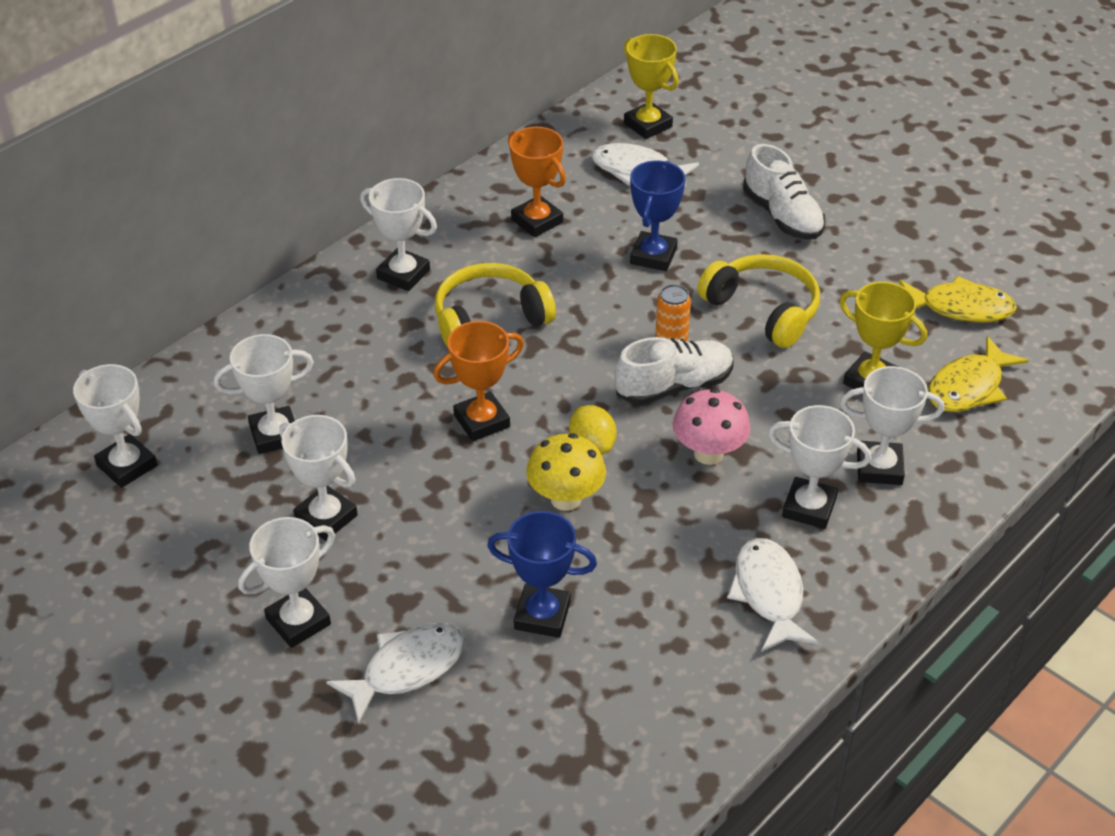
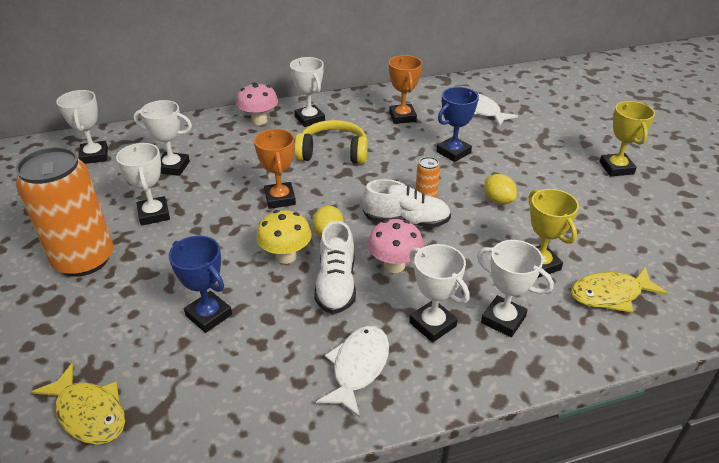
camera: 30 degrees right, 5 degrees down
(298, 621) = (84, 259): white trophy -> orange can
(328, 305) = (259, 120): none -> pink mushroom
(407, 669) = (108, 310): white fish -> none
(481, 421) = (280, 199): orange trophy -> orange trophy turned 75 degrees clockwise
(647, 125) = (505, 93): yellow trophy -> yellow trophy (616, 168)
(763, 310) = (498, 200): yellow headphones -> yellow lemon
(782, 216) = (551, 157): white shoe -> white shoe (336, 284)
(960, 308) = (638, 244): yellow fish -> yellow fish (89, 413)

